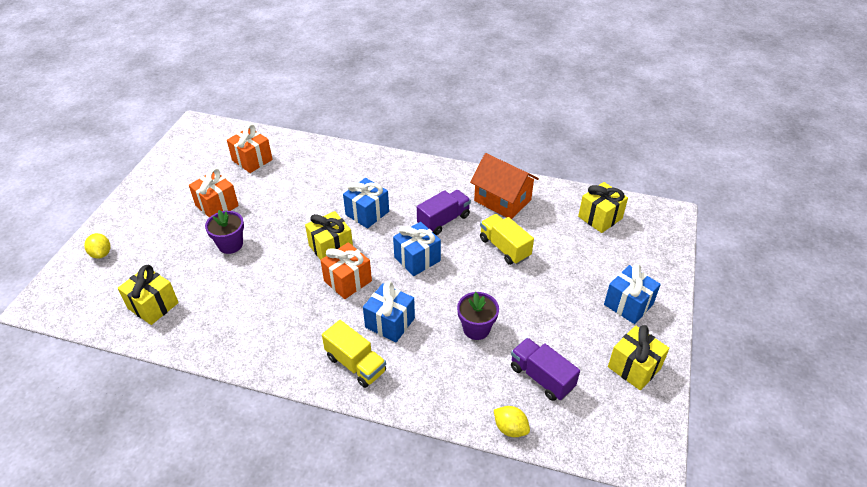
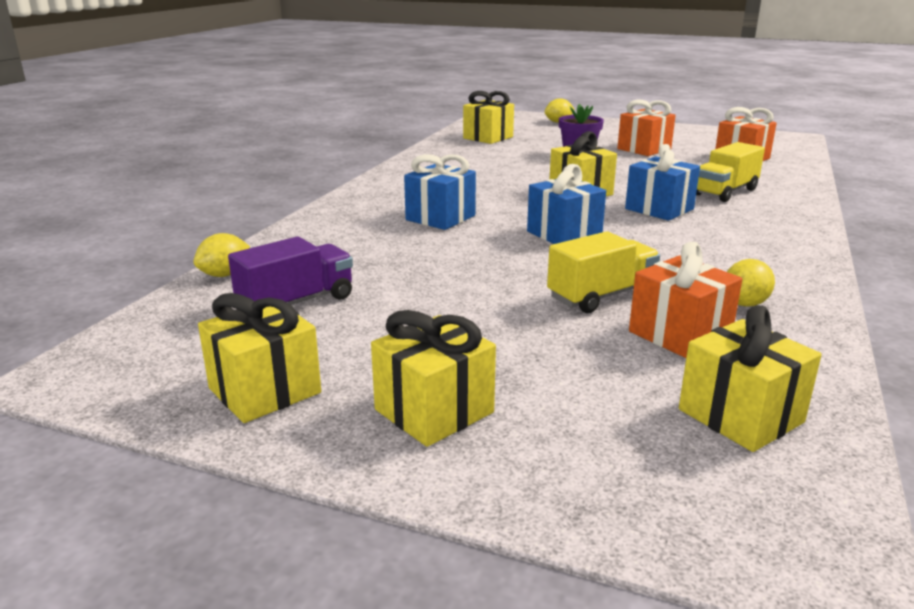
camera: 95 degrees right, 20 degrees down
(347, 281) = (519, 199): orange gift -> orange gift (679, 335)
(355, 364) = (380, 202): yellow truck -> yellow truck (725, 192)
(443, 220) = (661, 253): purple truck -> none
(476, 329) = (413, 264): purple flower pot -> none
(502, 200) = (744, 304): orange house -> yellow lemon
(628, 304) = (434, 411): blue gift -> yellow gift

